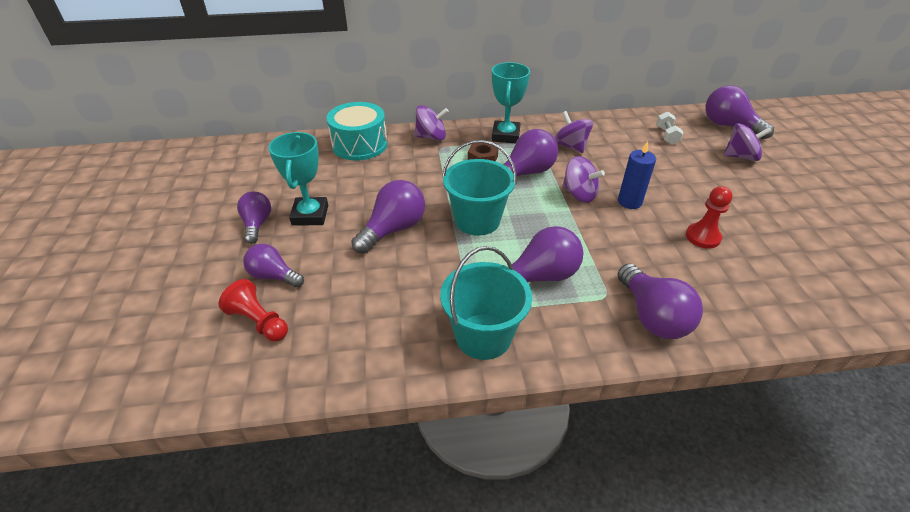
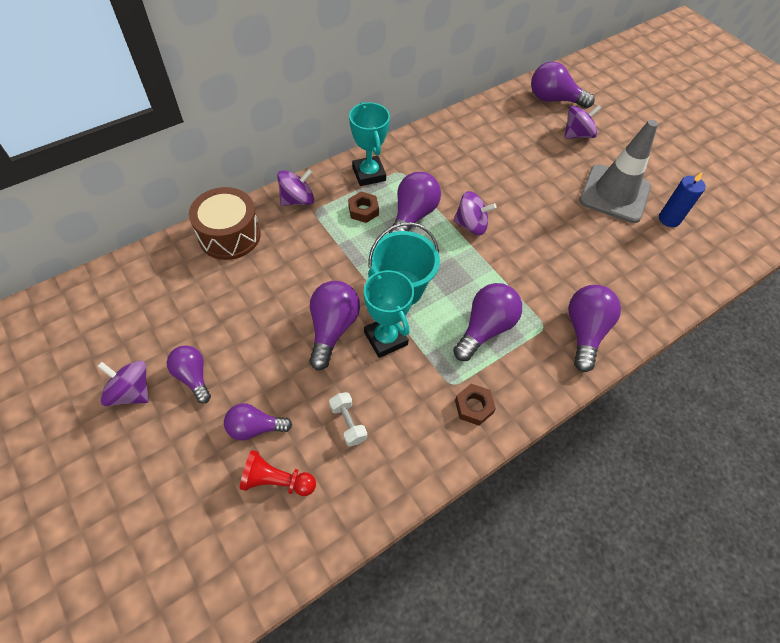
camera: 30 degrees left, 15 degrees up
(310, 215) = (240, 344): turquoise trophy -> turquoise trophy (385, 338)
(359, 145) = (229, 235): turquoise drum -> brown drum
(483, 336) = (473, 406): turquoise bucket -> brown nut
(570, 146) = (435, 168): purple spinning top -> purple spinning top (131, 392)
(629, 202) = (515, 218): blue candle -> blue candle (669, 219)
(652, 316) = (584, 331): purple light bulb -> purple light bulb turned 120 degrees counterclockwise
(666, 135) = (509, 128): white dumbbell -> white dumbbell (348, 423)
(702, 237) = (585, 236): red pawn -> none
(759, 212) = (614, 194): none -> grey traffic cone

